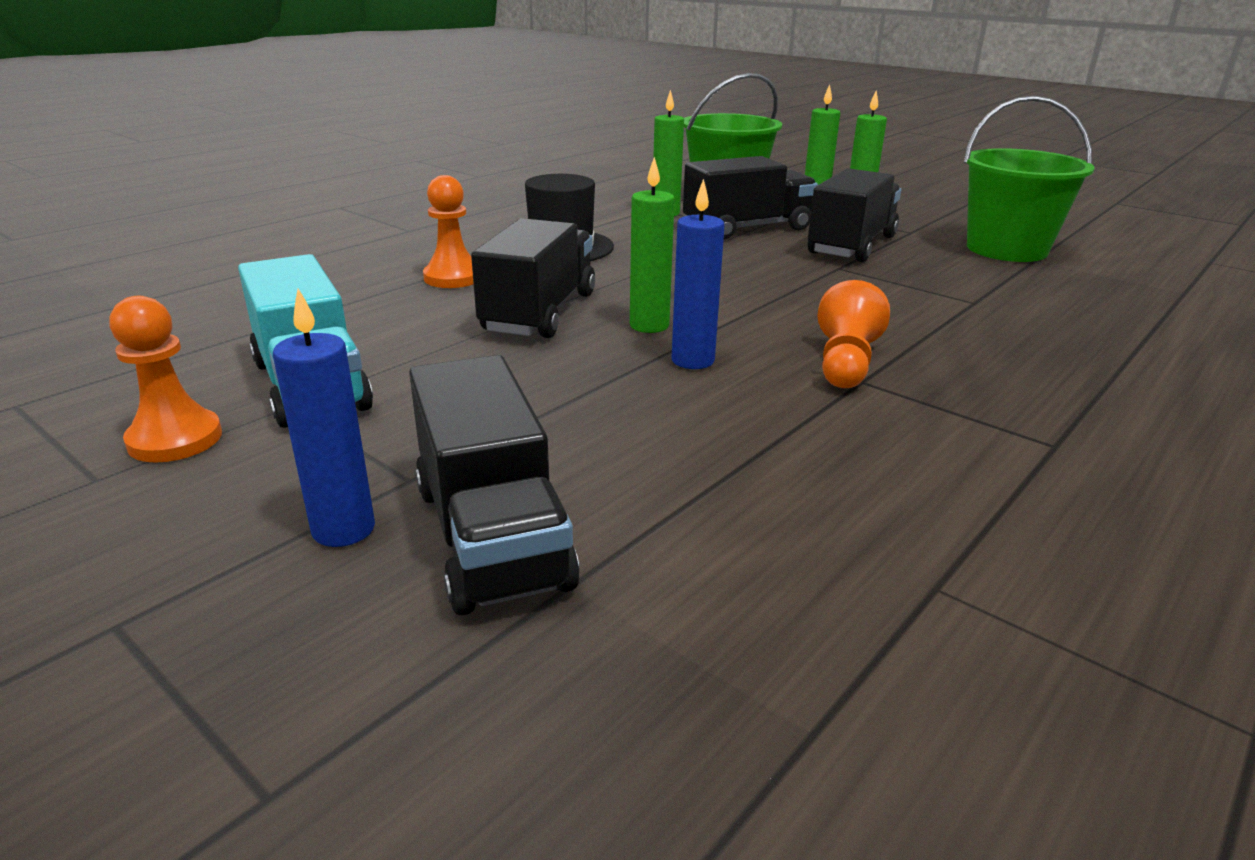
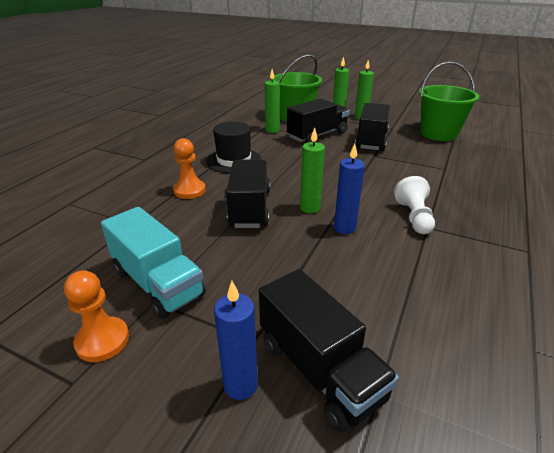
camera: 15 degrees left, 5 degrees up
(845, 363) = (414, 217): orange pawn -> white pawn

